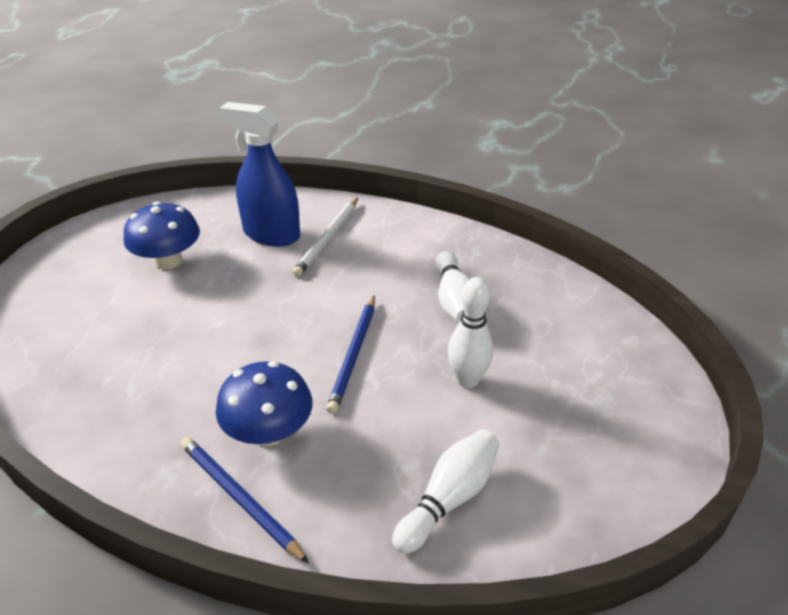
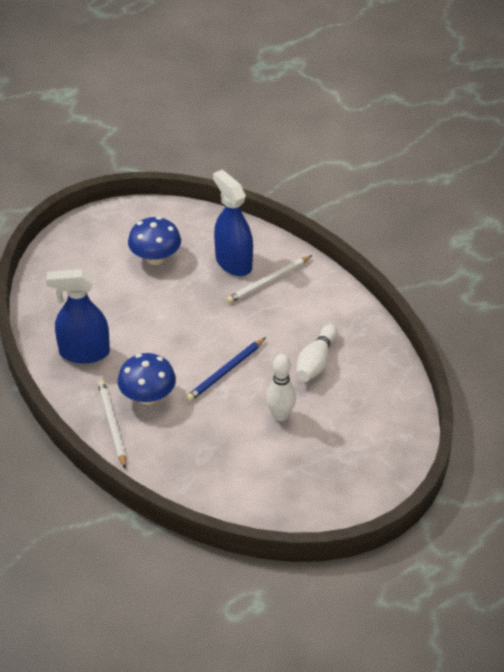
camera: 30 degrees right, 5 degrees up
(133, 410) = (84, 352): none -> blue spray bottle
(239, 499) = (112, 424): blue pencil -> white pencil
(449, 498) = (217, 472): white bowling pin -> none

